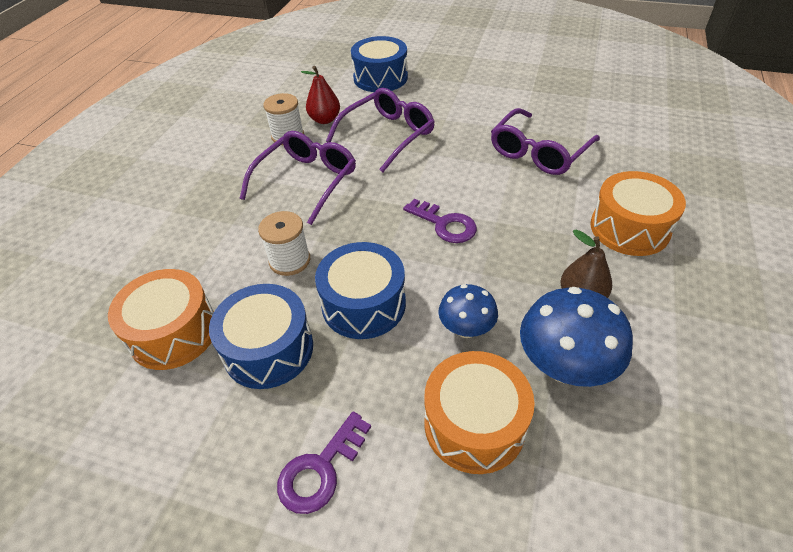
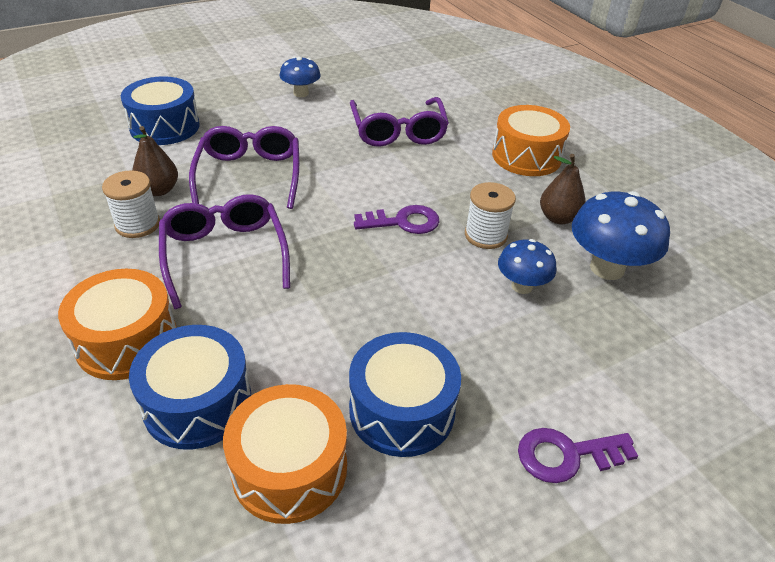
camera: 50 degrees left, 5 degrees down
(289, 260) = (312, 330): white spool -> white spool (485, 235)
(320, 469) = (566, 455): purple key -> purple key turned 90 degrees clockwise
(325, 120) = (159, 190): red pear -> brown pear
(363, 304) = (427, 320): blue drum -> blue drum (197, 403)
(474, 424) = (609, 342): orange drum -> orange drum (127, 341)
(502, 89) = (301, 93): none -> blue mushroom

